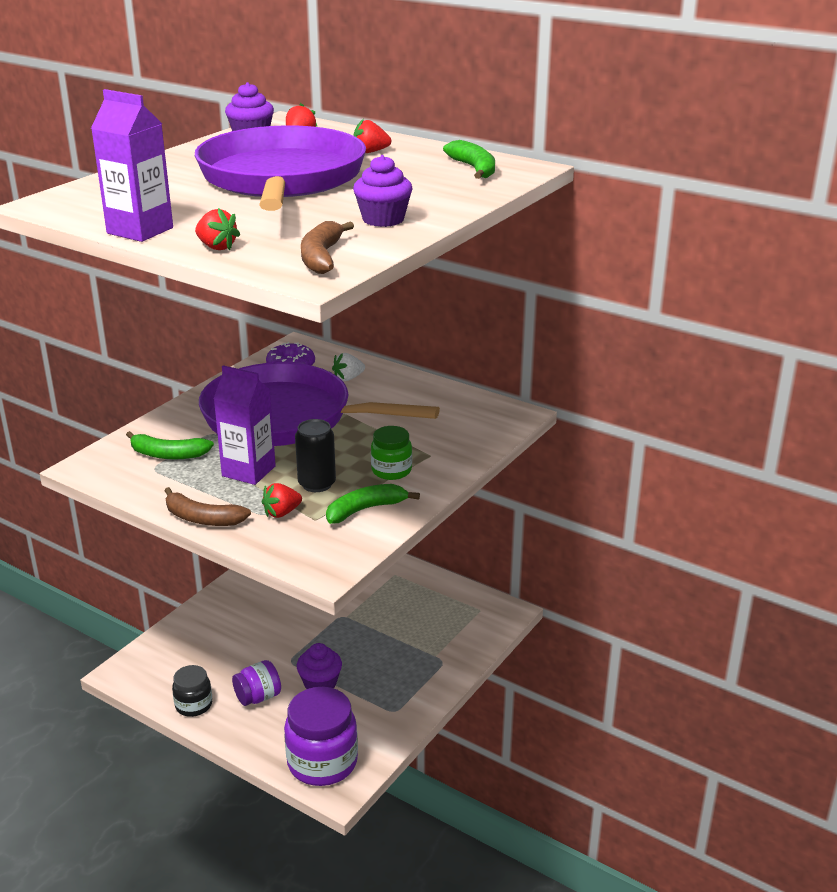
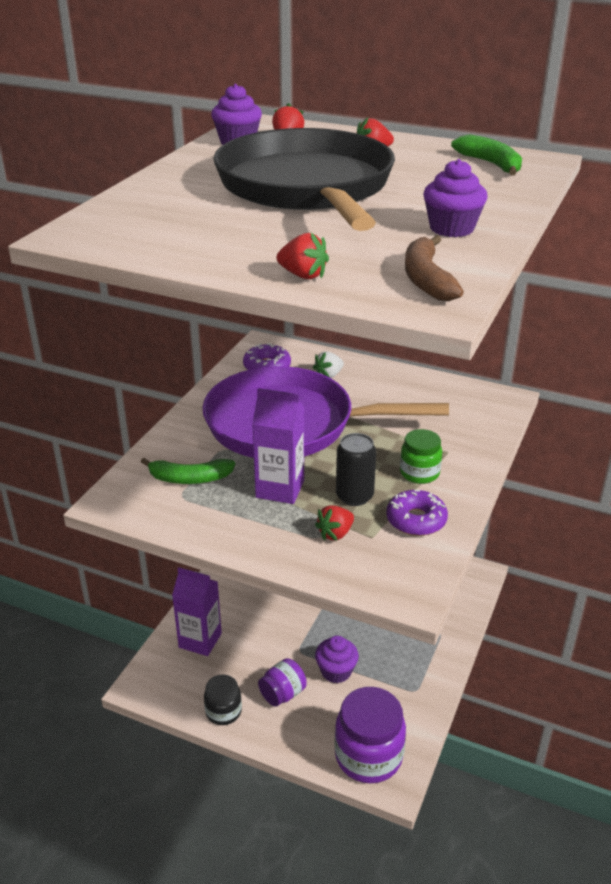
camera: 10 degrees left, 5 degrees up
(140, 230) = (202, 260): purple carton -> purple carton (200, 640)
(202, 518) = (258, 550): brown banana -> none
(281, 179) = (307, 187): purple pan -> black pan
(365, 509) = (416, 520): green banana -> purple donut

